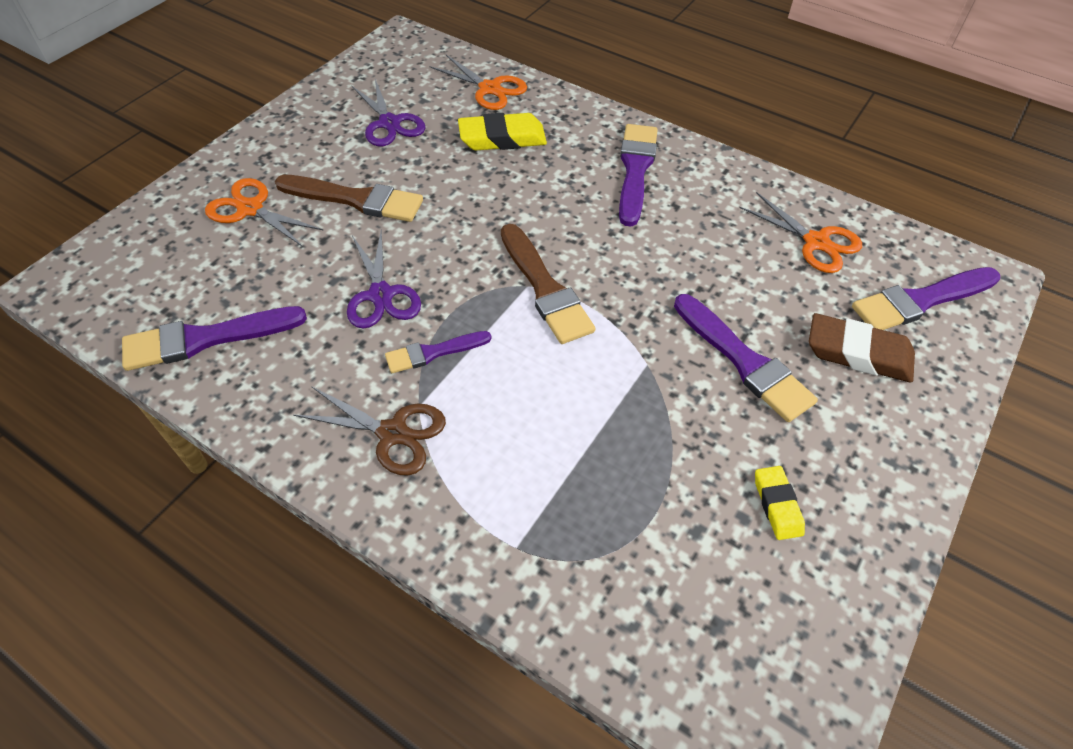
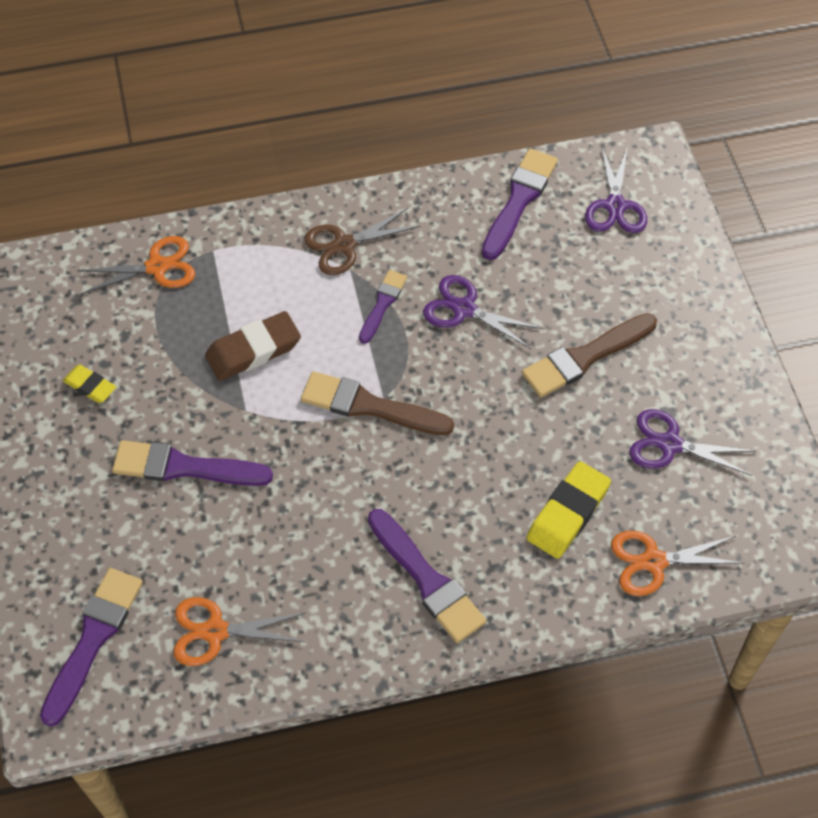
camera: 135 degrees right, 5 degrees up
(157, 270) = (615, 206): none -> purple scissors
(250, 209) = (637, 288): orange scissors -> orange scissors (157, 267)
(858, 353) = (110, 543): brown eraser -> brown eraser (253, 350)

